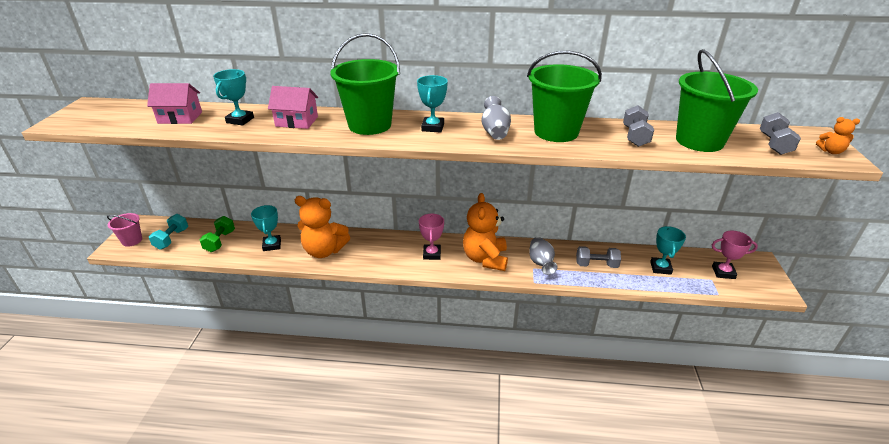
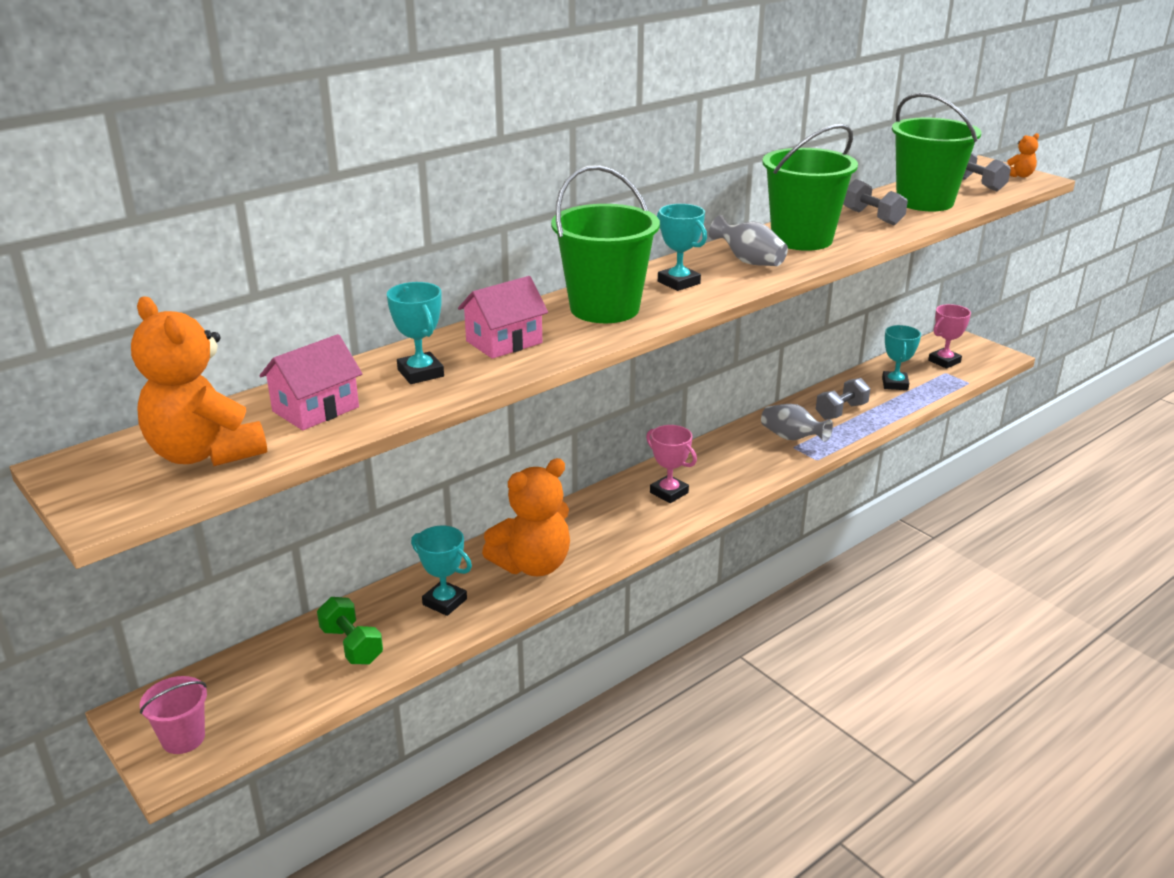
camera: 45 degrees left, 5 degrees down
(172, 239) = (257, 692): turquoise dumbbell -> none
(485, 259) = (733, 465): orange teddy bear -> orange teddy bear (205, 453)
(660, 268) = (895, 384): turquoise trophy -> turquoise trophy turned 45 degrees clockwise

